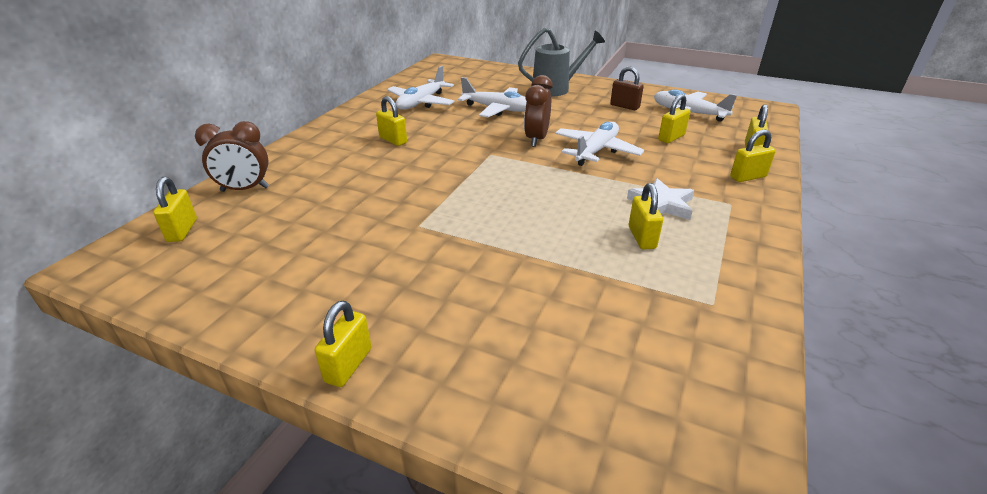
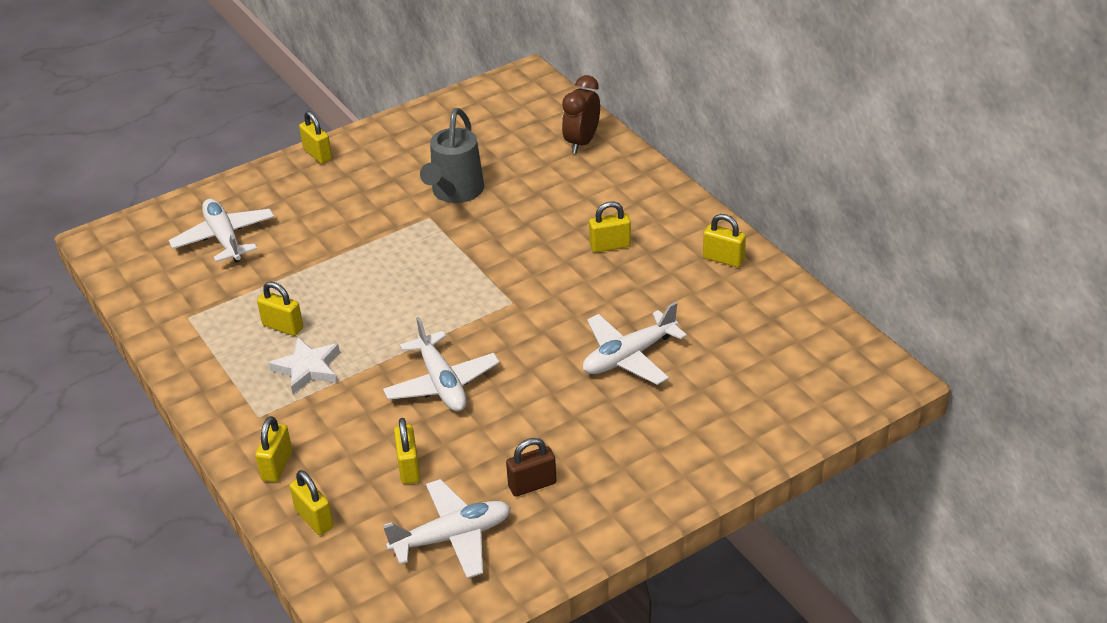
camera: 125 degrees right, 5 degrees up
(182, 230) = (538, 110): yellow padlock -> yellow padlock (723, 259)
(421, 102) = (708, 299): white plane -> white plane (224, 238)
(536, 139) = (513, 351): brown clock -> none
(556, 89) = (656, 449): grey watering can -> grey watering can (455, 192)

